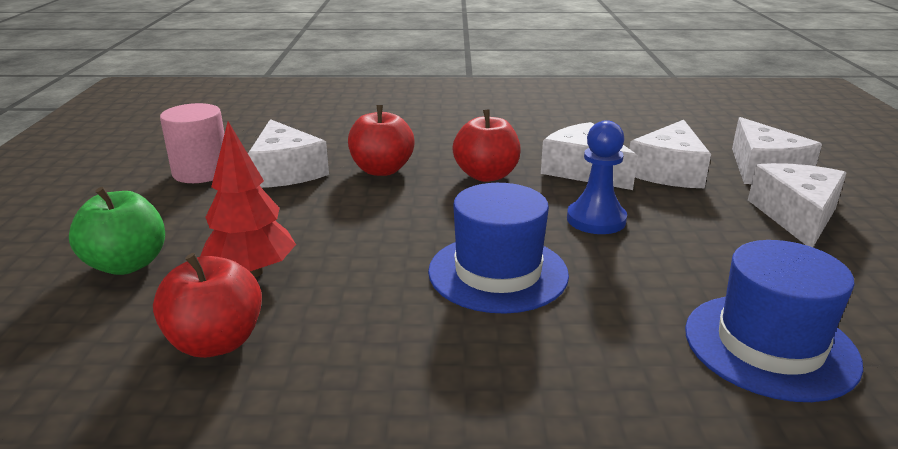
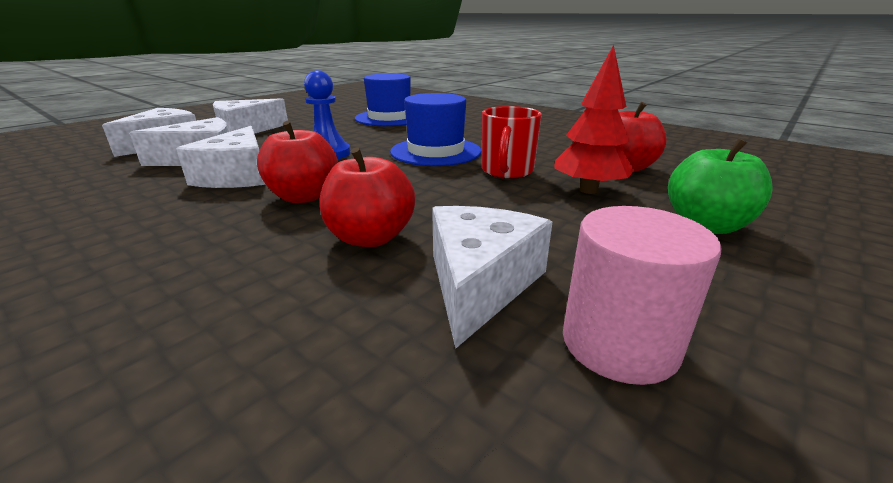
camera: 140 degrees left, 0 degrees up
(365, 269) = (507, 171): none -> red mug

